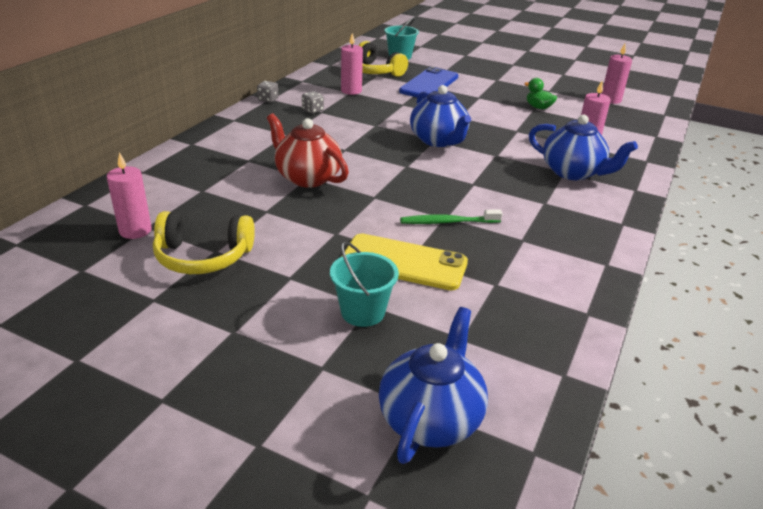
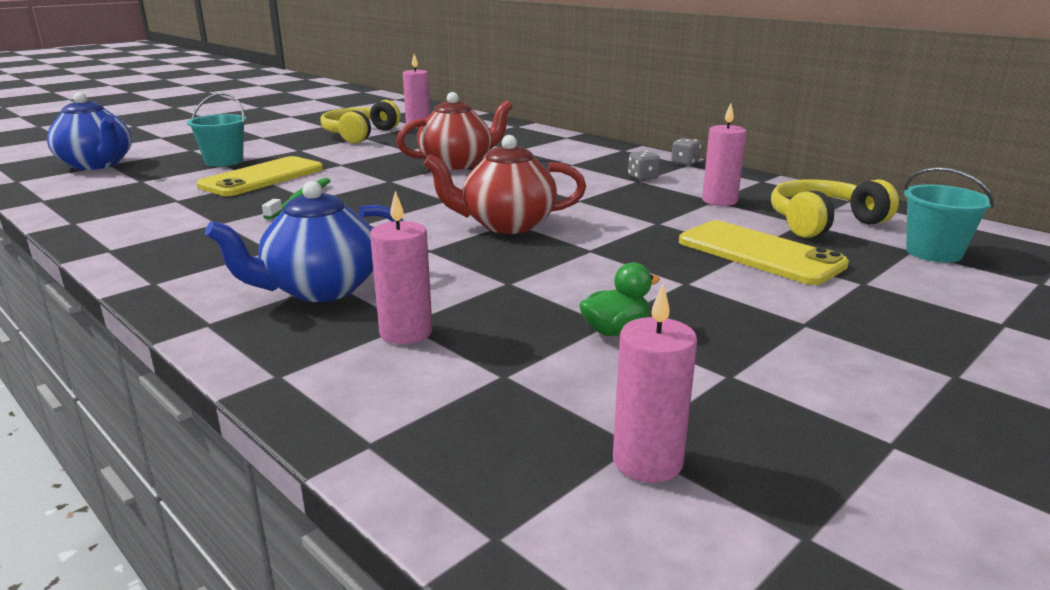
camera: 110 degrees right, 10 degrees down
(429, 84) = (759, 253): blue phone -> yellow phone
(438, 140) = (507, 224): blue teapot -> red teapot

